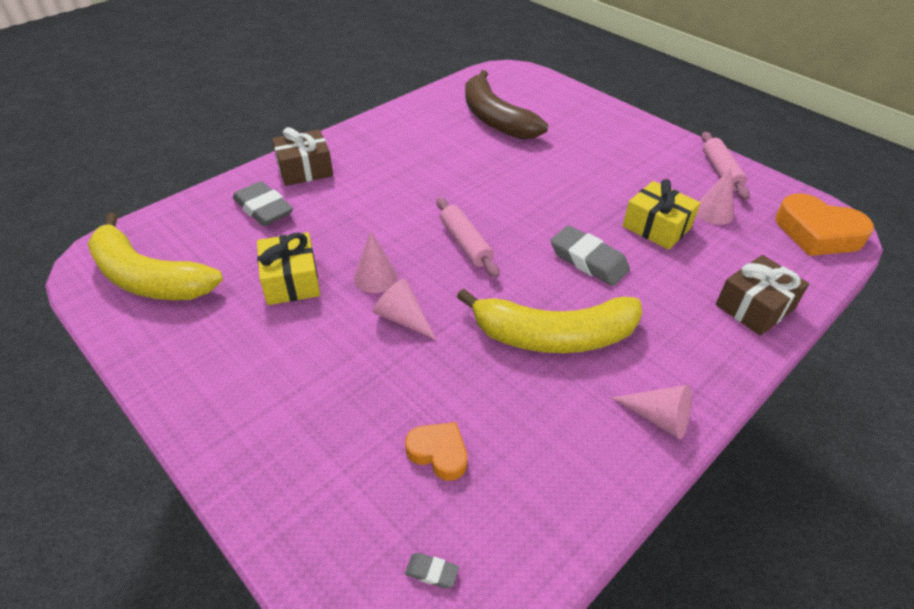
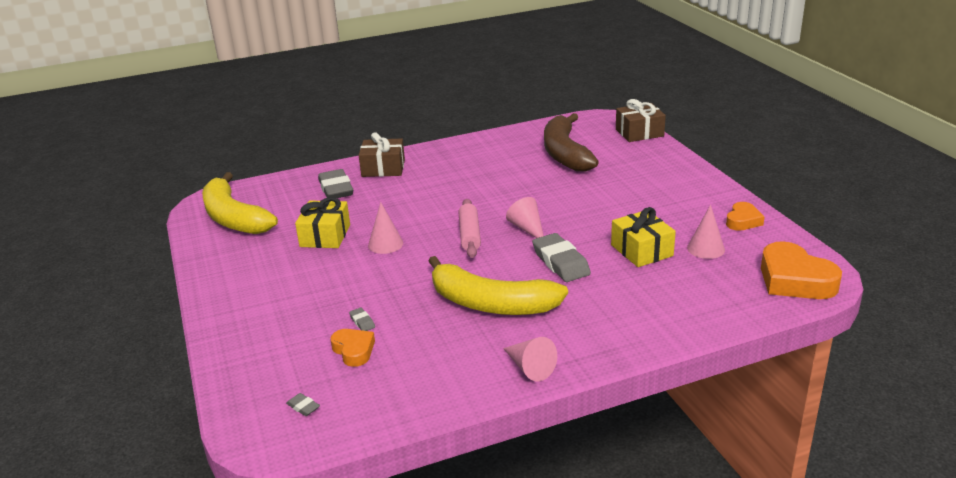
camera: 25 degrees right, 15 degrees down
(403, 318) = (386, 272): pink cone -> pink cone (527, 228)
(421, 404) = (362, 322): none -> grey eraser
(721, 172) = (743, 221): pink rolling pin -> orange heart
(754, 307) = (679, 318): brown gift -> brown gift (639, 133)

